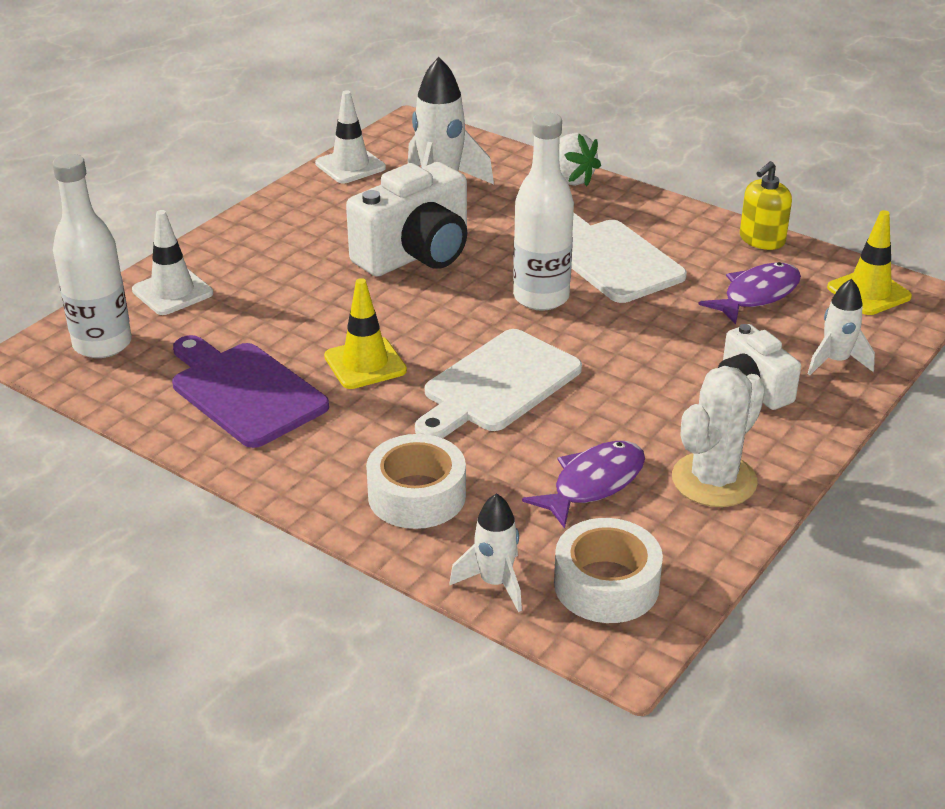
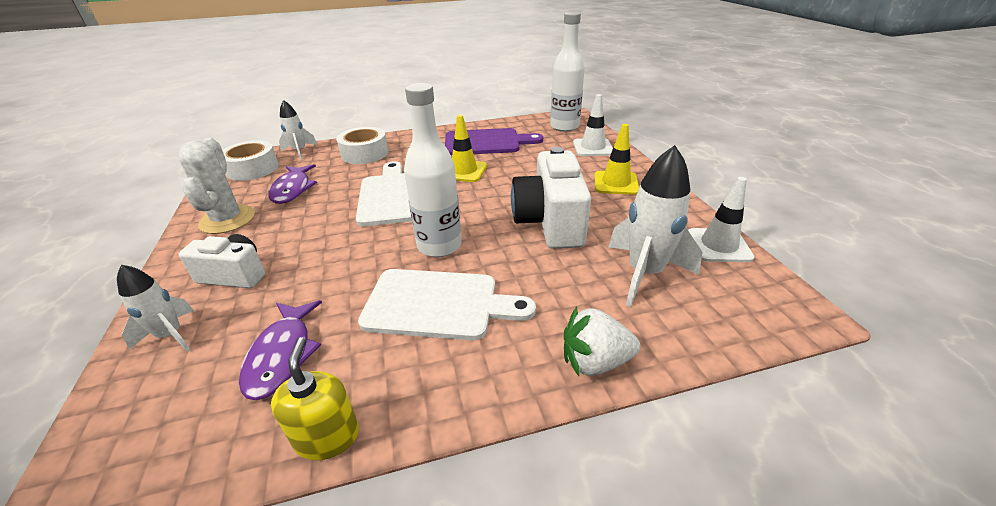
camera: 130 degrees right, 0 degrees up
(868, 292) = (153, 447): yellow traffic cone -> yellow traffic cone (616, 183)

